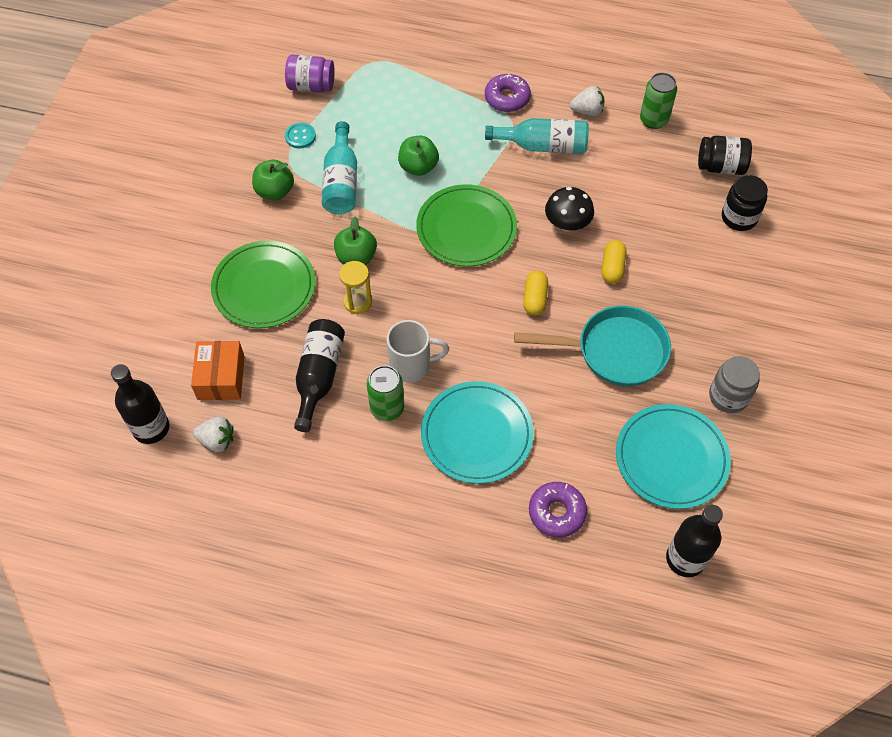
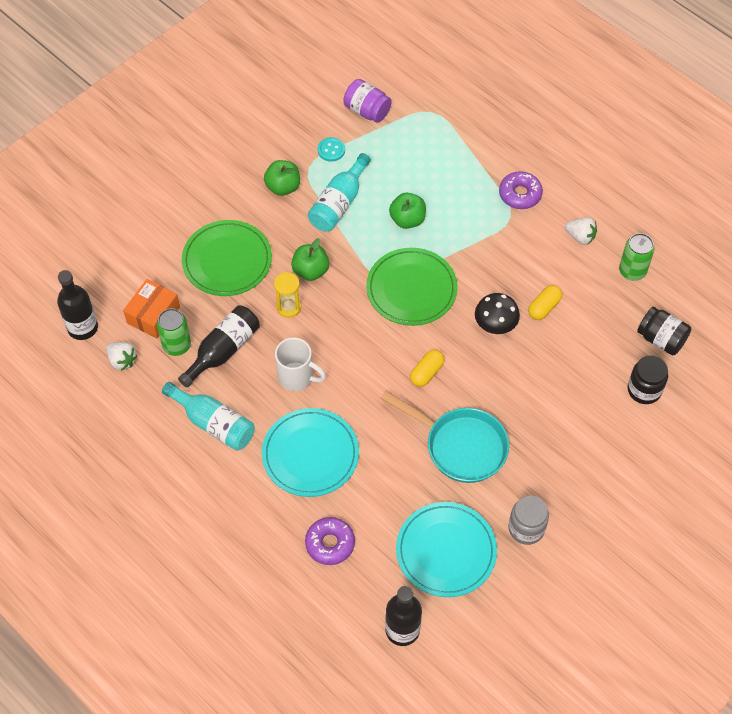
camera: 30 degrees right, 0 degrees up
(387, 408) = (257, 400): green can -> green can (177, 345)
(543, 146) = (521, 250): turquoise bottle -> turquoise bottle (214, 423)
(612, 268) = (506, 379): yellow capsule -> yellow capsule (544, 307)

